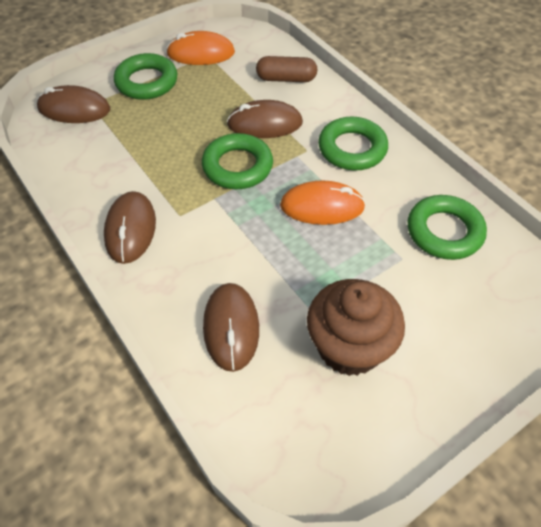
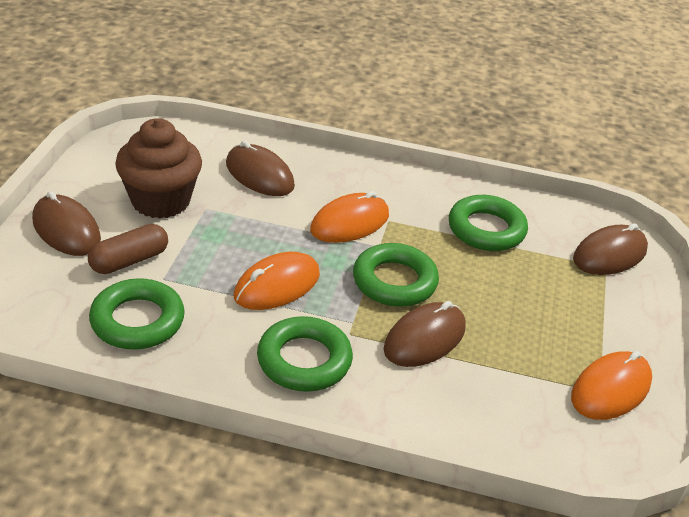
camera: 135 degrees right, 15 degrees down
(130, 229) = (410, 194): brown mouse -> brown mouse (66, 230)
(146, 82) = (601, 318): green ring -> green ring (486, 229)
(212, 229) = (350, 223): none -> orange mouse
(286, 79) = (474, 412): brown capsule -> brown capsule (129, 261)

